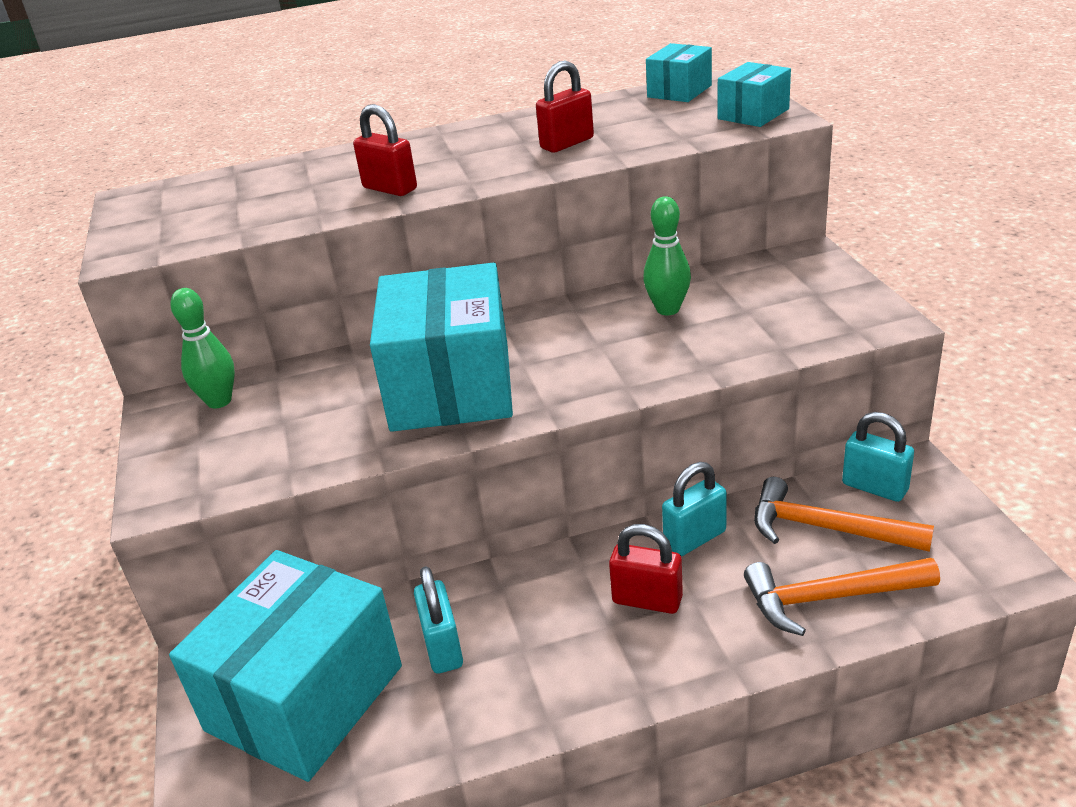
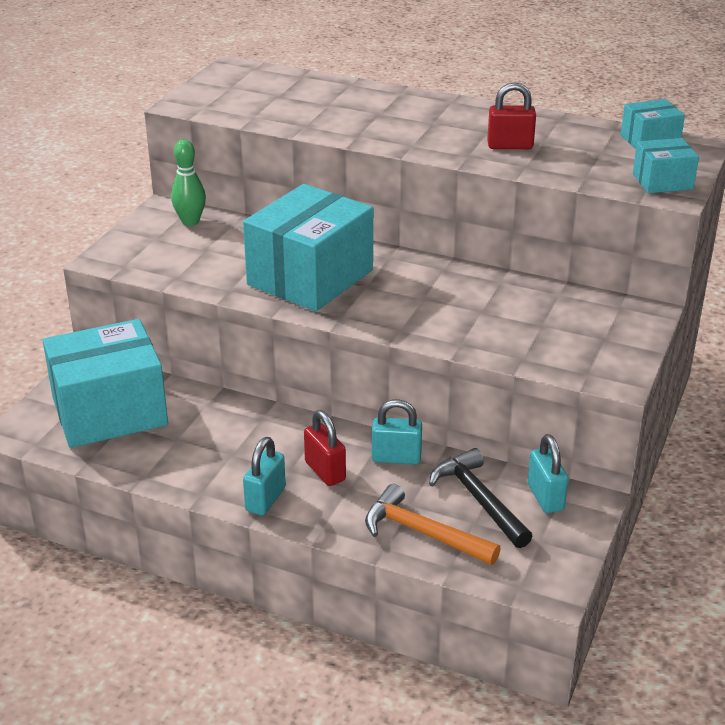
camera: 35 degrees right, 0 degrees up
(390, 188) = (364, 128): red padlock -> none
(442, 647) = (196, 429): turquoise padlock -> turquoise padlock (265, 499)
(668, 309) = (496, 299): green bowling pin -> none
(827, 528) = (479, 500): orange hammer -> black hammer

